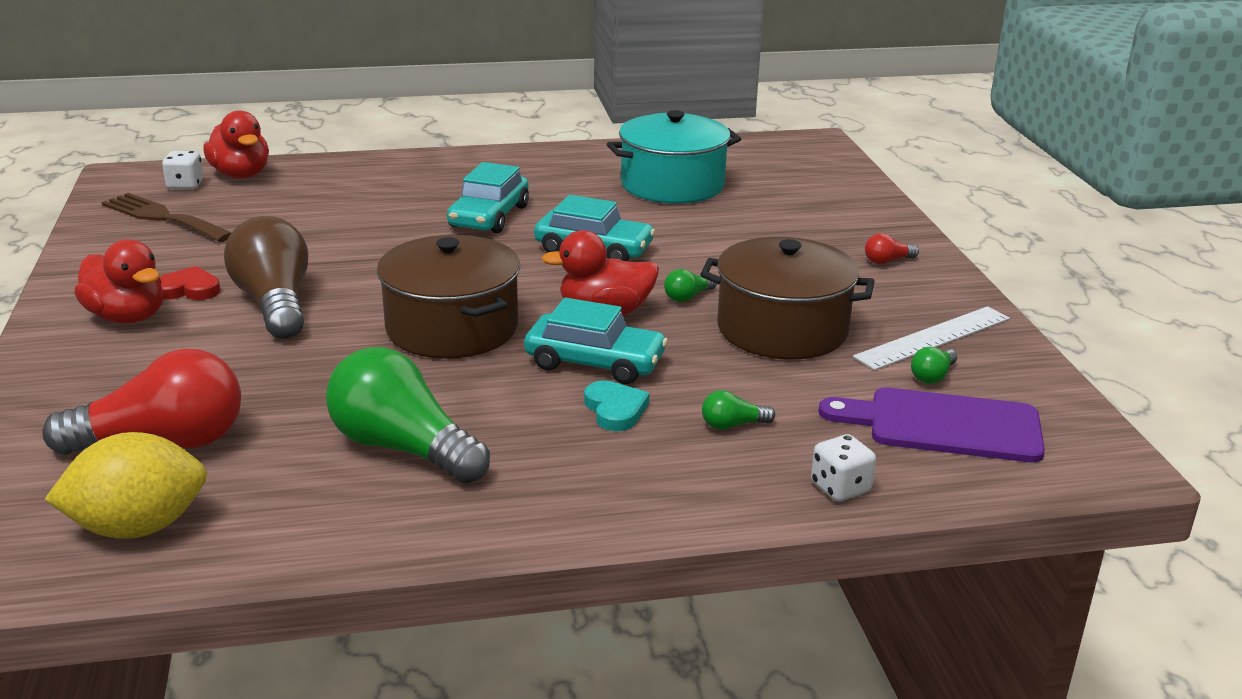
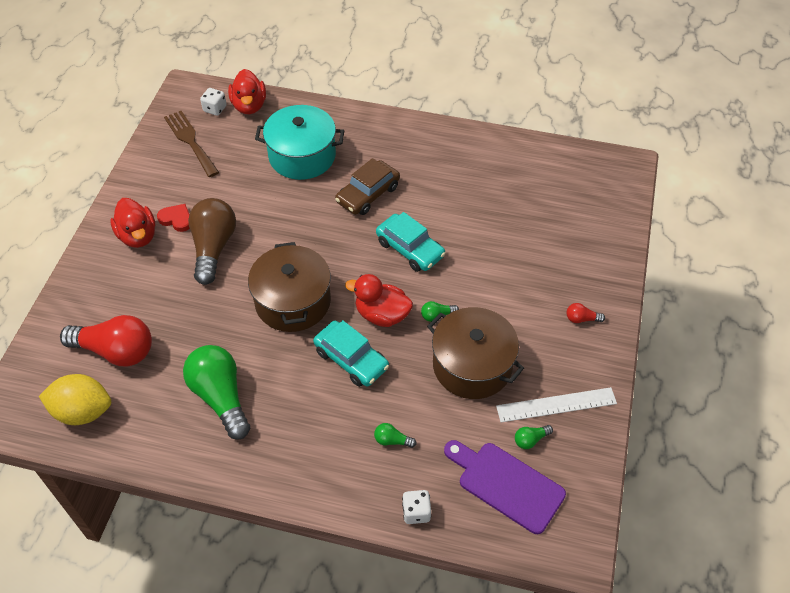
camera: 25 degrees right, 25 degrees up
(489, 216) = (368, 194): turquoise car -> brown car
(615, 410) = (339, 404): turquoise heart -> none
(672, 185) = (498, 191): turquoise pot -> turquoise pot (302, 156)

